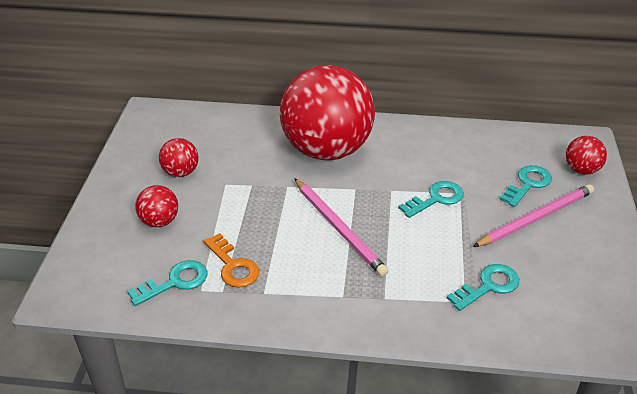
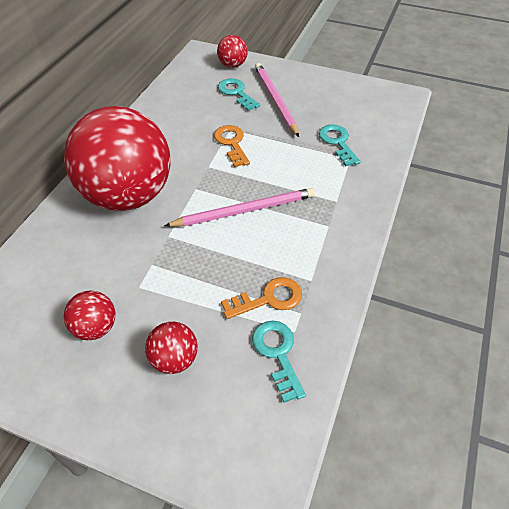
camera: 75 degrees left, 10 degrees up
(436, 199) = (232, 143): turquoise key -> orange key

